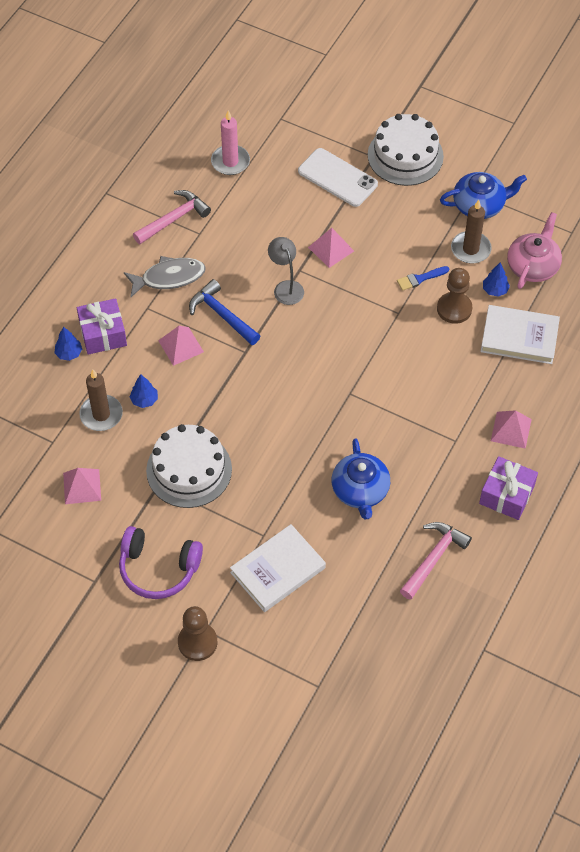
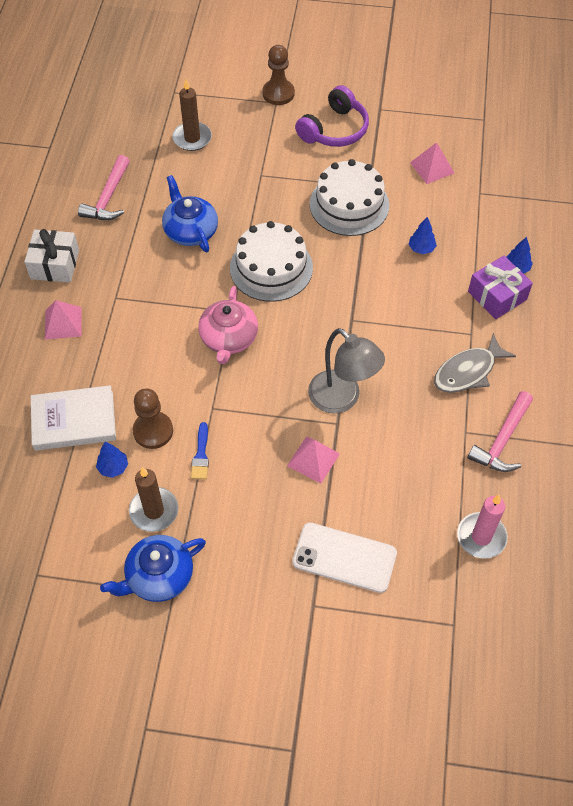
camera: 160 degrees right, 0 degrees up
(101, 414) = (452, 226): brown candle -> brown candle (192, 138)
(158, 569) = (334, 130): purple headphones -> purple headphones turned 135 degrees clockwise
(181, 346) = (416, 307): pink pyramid -> none
(222, 315) = (392, 349): blue hammer -> none
(278, 570) = (237, 154): white book -> none
(286, 287) = (342, 399): grey lamp -> grey lamp, size x1.51
(405, 155) = (273, 620): white cake -> white cake (271, 268)
(420, 279) = (201, 455): blue brush -> blue brush turned 135 degrees clockwise
(506, 495) = (55, 264): purple gift -> white gift
(533, 266) = (76, 513): pink teapot -> pink teapot (229, 338)

